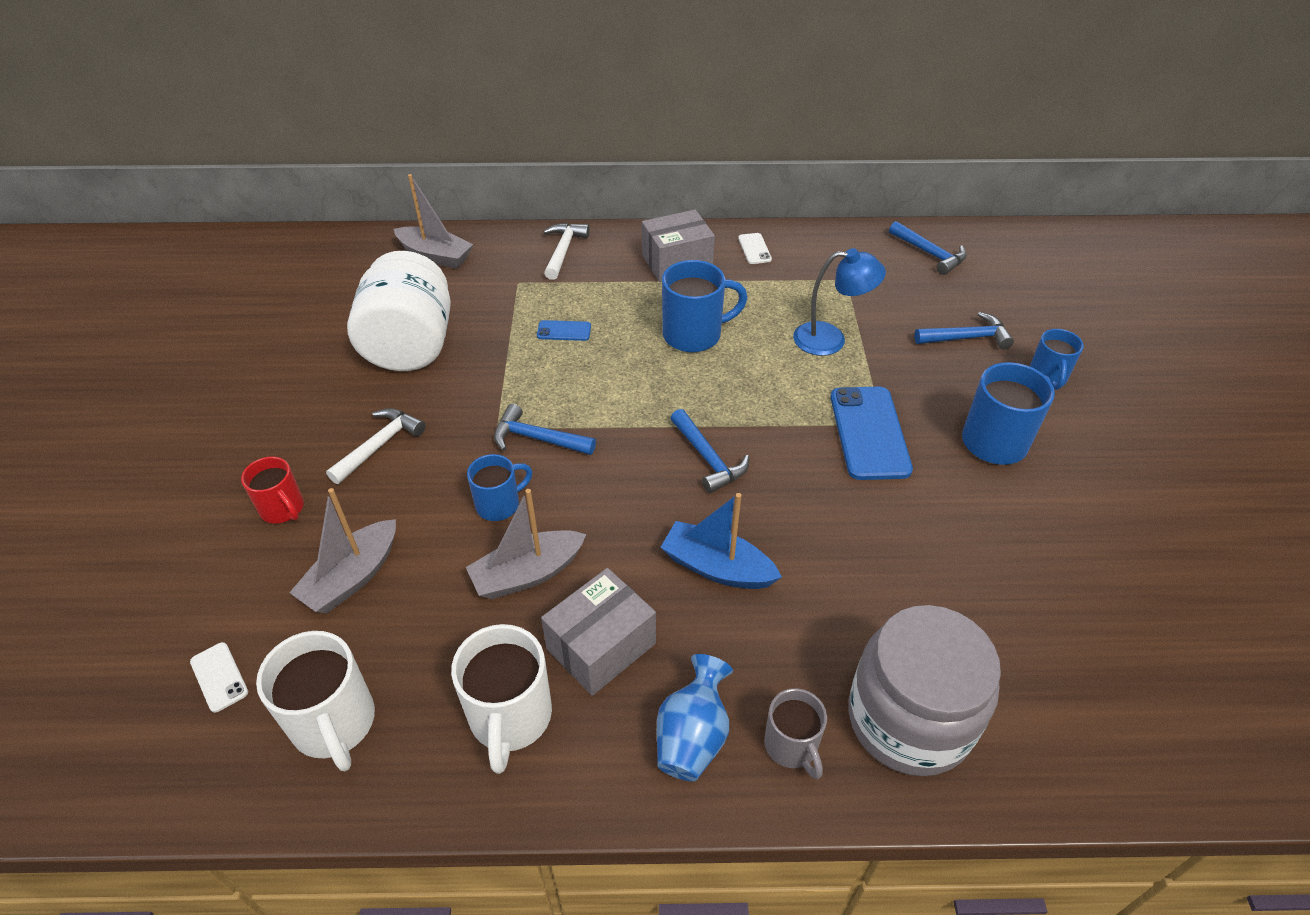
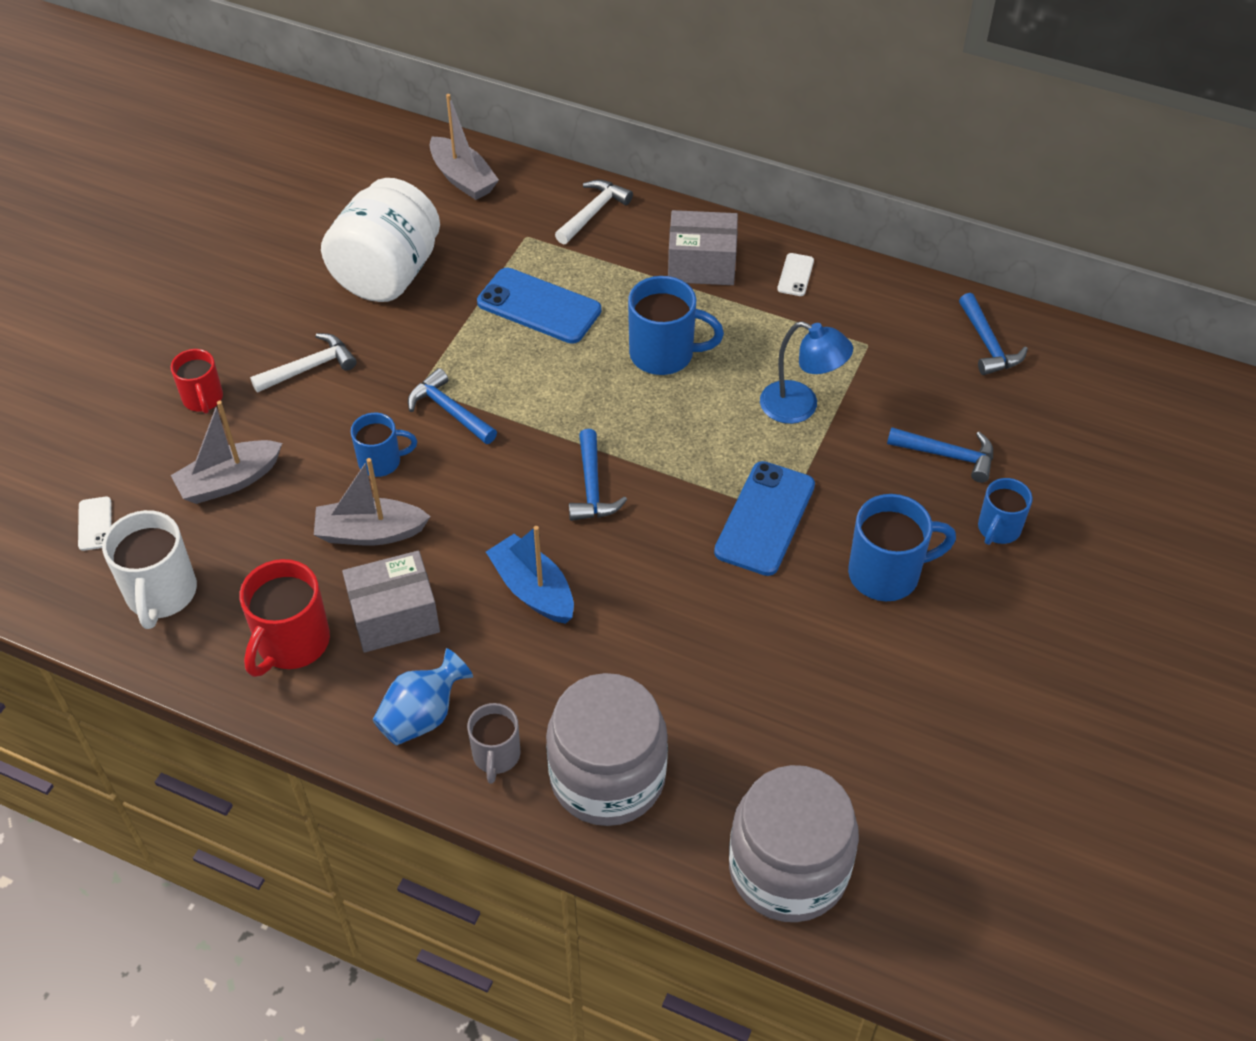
camera: 25 degrees right, 5 degrees up
(510, 718) = (292, 643): white mug -> red mug
(564, 331) = (539, 306): blue phone -> blue phone, size x2.09
(1131, 735) = (788, 869): none -> grey jar

